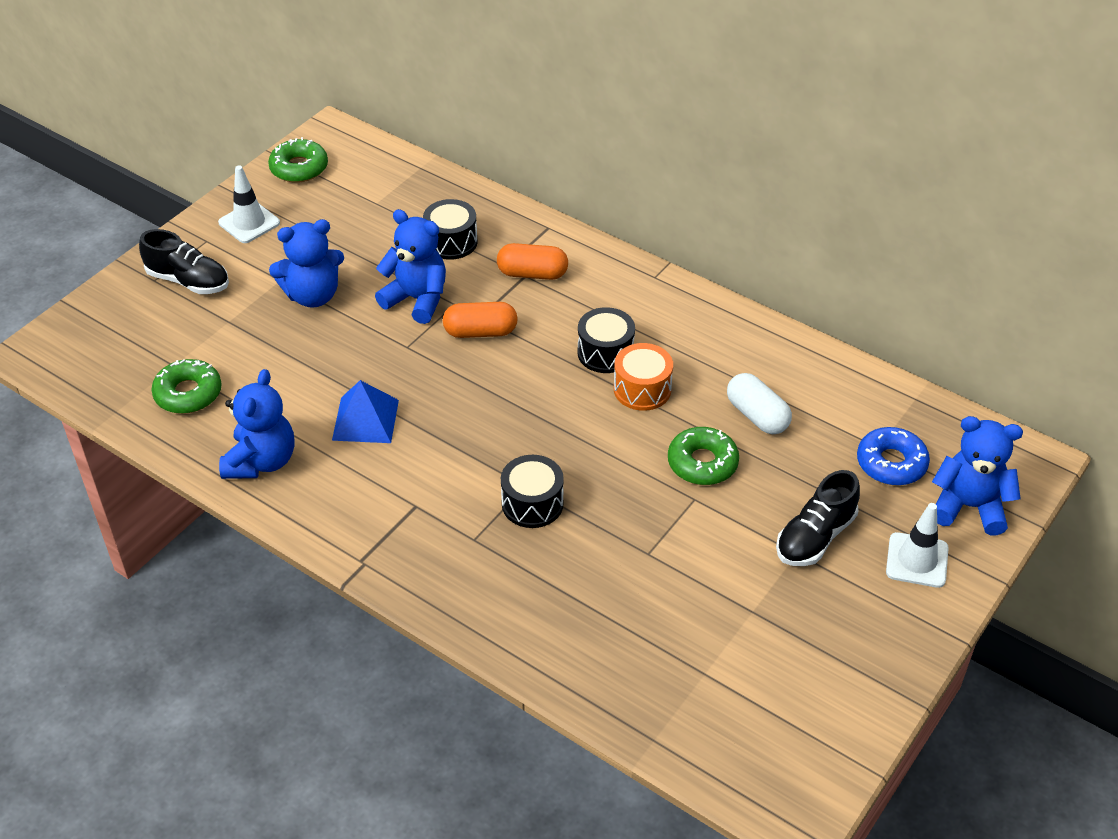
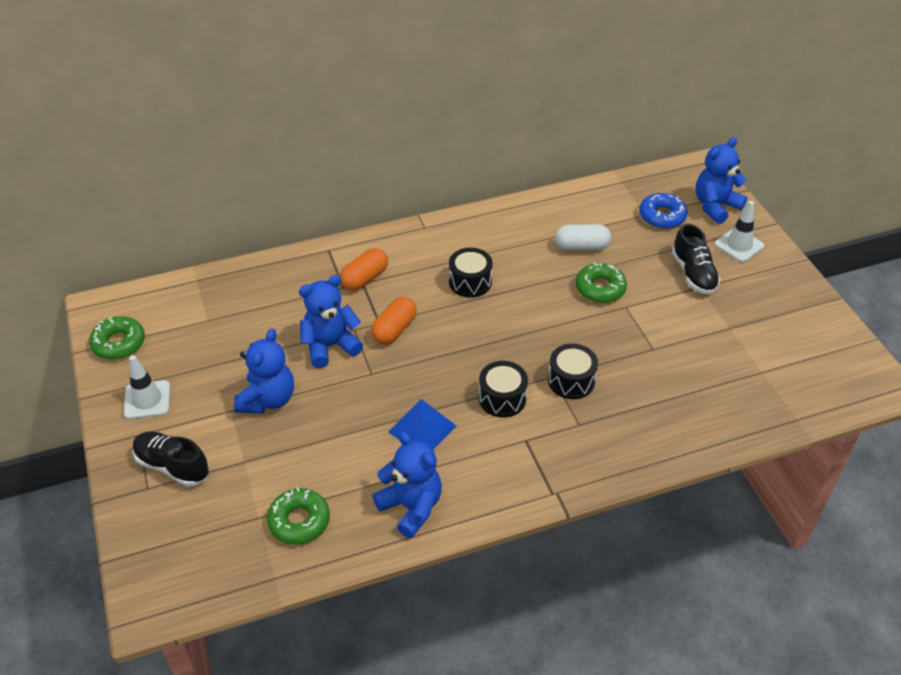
camera: 55 degrees left, 0 degrees up
(188, 281) = (173, 466): black shoe -> black shoe turned 120 degrees counterclockwise
(451, 242) = (291, 301): black drum -> black drum (502, 398)
(642, 389) = (516, 282): orange drum -> none

